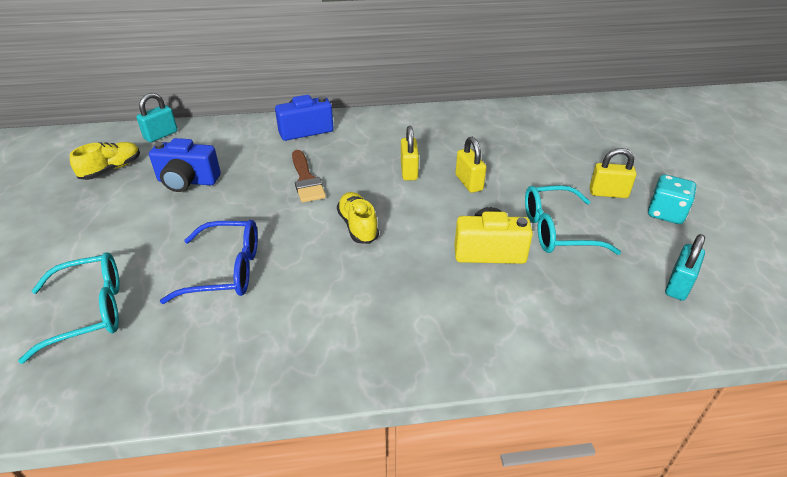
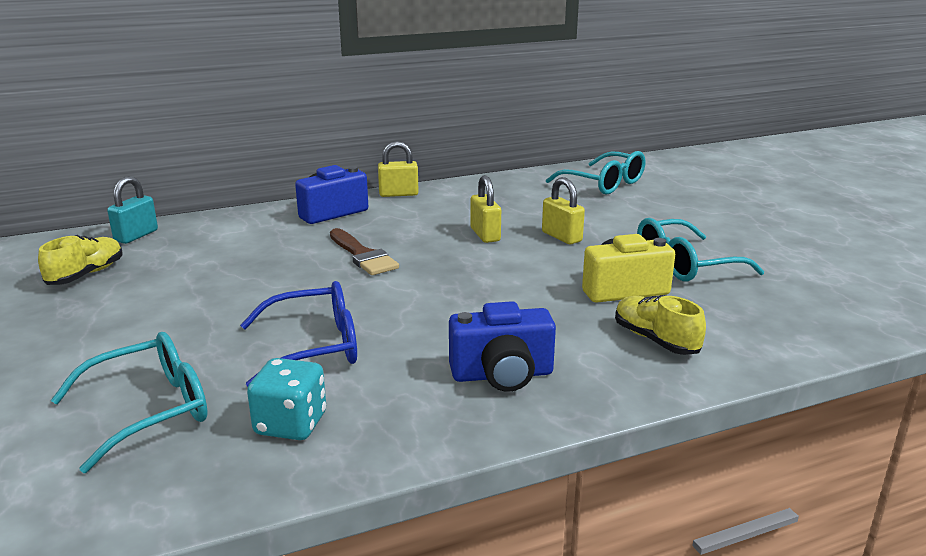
camera: 15 degrees left, 15 degrees down
(187, 181) = (204, 274): blue camera -> blue camera (502, 375)
(358, 226) = (455, 288): yellow shoe -> yellow shoe (655, 340)
(534, 126) = (603, 183): none -> turquoise glasses
(608, 193) = (719, 229): yellow padlock -> yellow padlock (398, 194)
(665, 213) = (788, 237): turquoise dice -> turquoise dice (291, 424)
(678, 285) = (837, 290): turquoise padlock -> none

